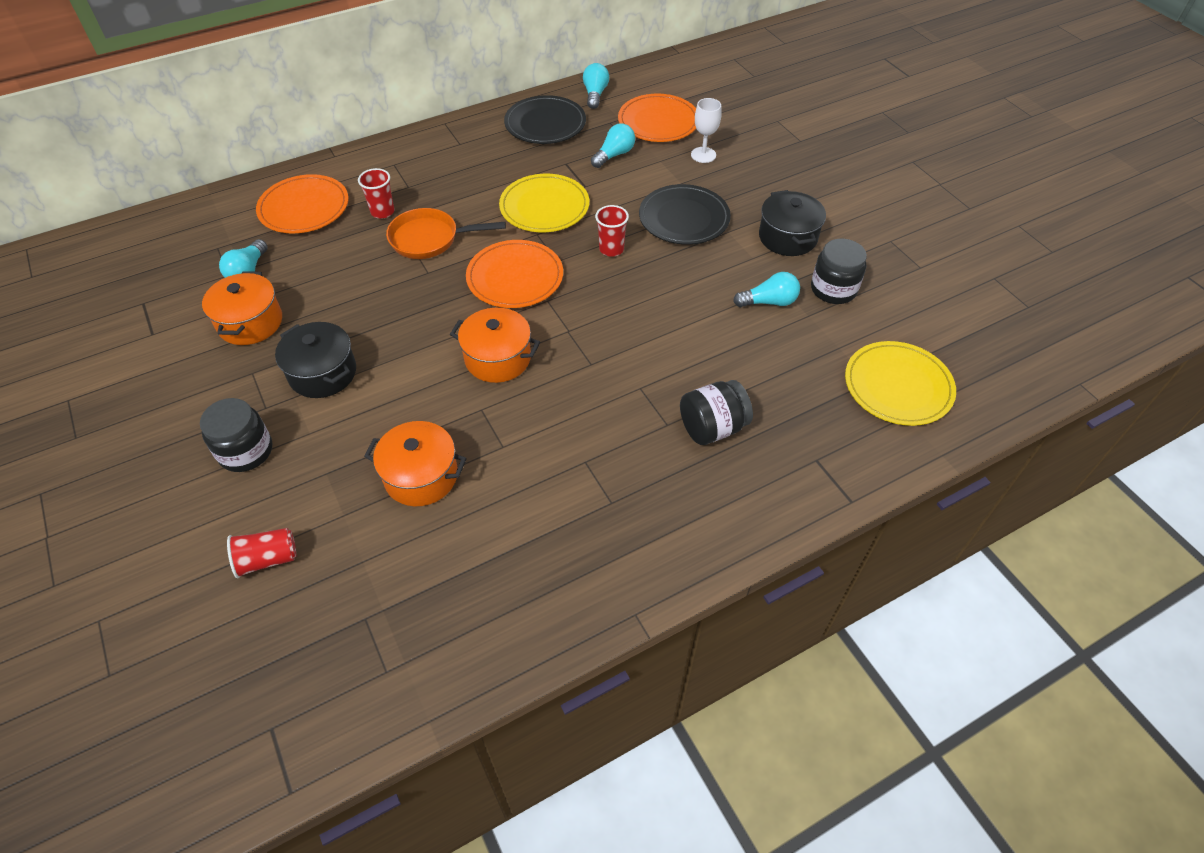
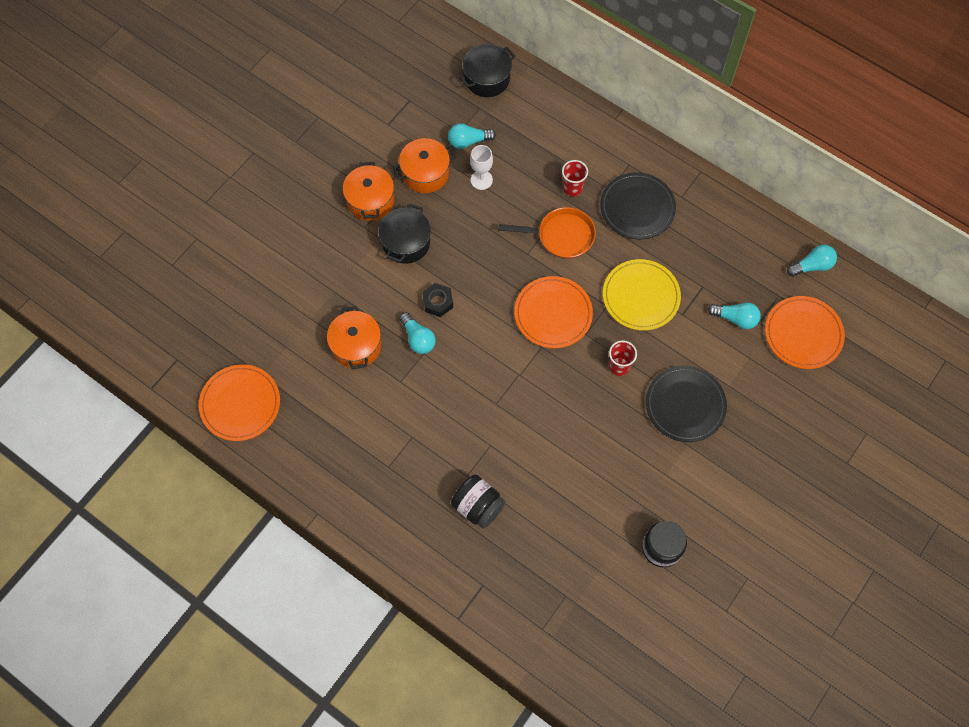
camera: 65 degrees right, 15 degrees up
(246, 451) = (328, 238): black jar -> none
(267, 559) = (265, 296): red cup -> none
(304, 207) = (548, 135): orange plate -> orange plate (240, 404)
(425, 371) = (438, 302): none -> black nut
(430, 239) = (561, 236): orange pan -> orange pan turned 120 degrees clockwise
(498, 358) = (471, 341): orange pot -> orange pot (370, 200)
(545, 123) = (746, 246): black plate -> black plate (637, 208)
(703, 155) = (777, 389): white goblet -> white goblet (481, 180)
(769, 302) = (621, 503): turquoise light bulb -> turquoise light bulb (418, 338)
(787, 237) = (705, 493): black pot -> black pot (487, 79)
(898, 386) = (580, 624): yellow plate -> none

